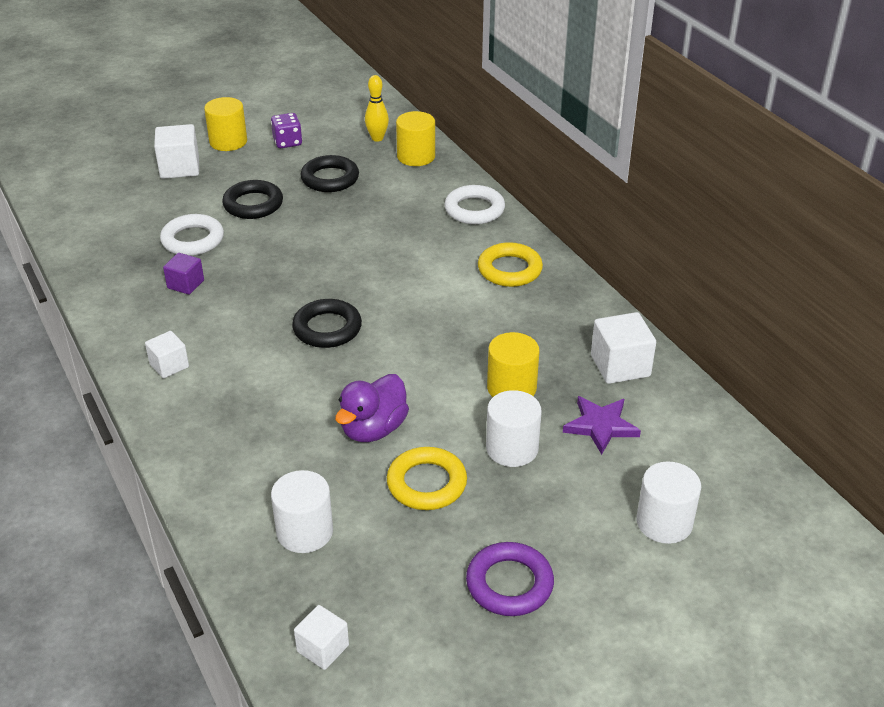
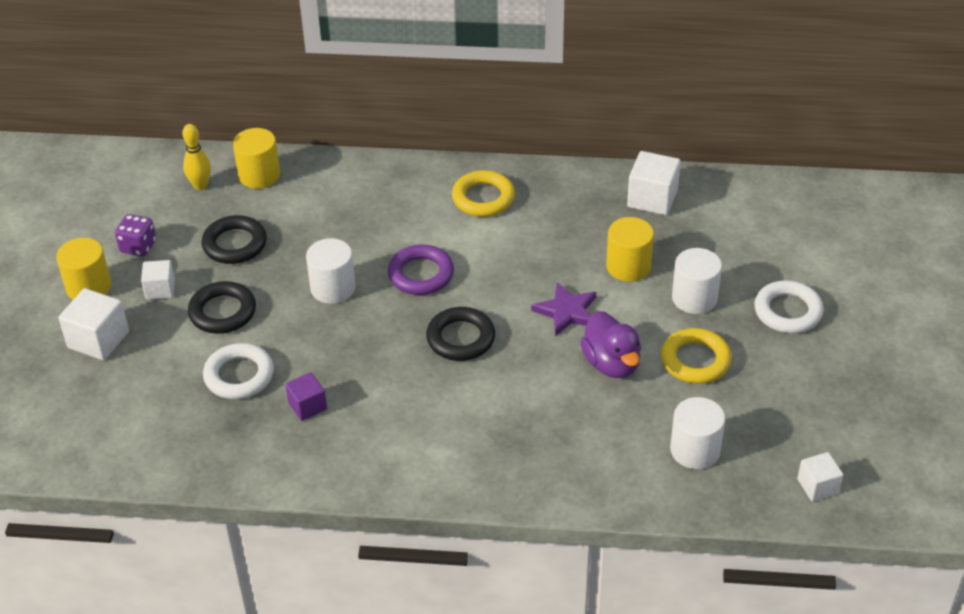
camera: 55 degrees left, 5 degrees up
(169, 365) = (420, 459): white cube -> white cube (160, 289)
(474, 209) = (379, 178): white ring -> white ring (788, 311)
(509, 584) = (825, 362): purple ring -> purple ring (421, 274)
(600, 426) = (707, 241): purple star -> purple star (566, 311)
(664, 522) = (823, 260): white cylinder -> white cylinder (333, 288)

